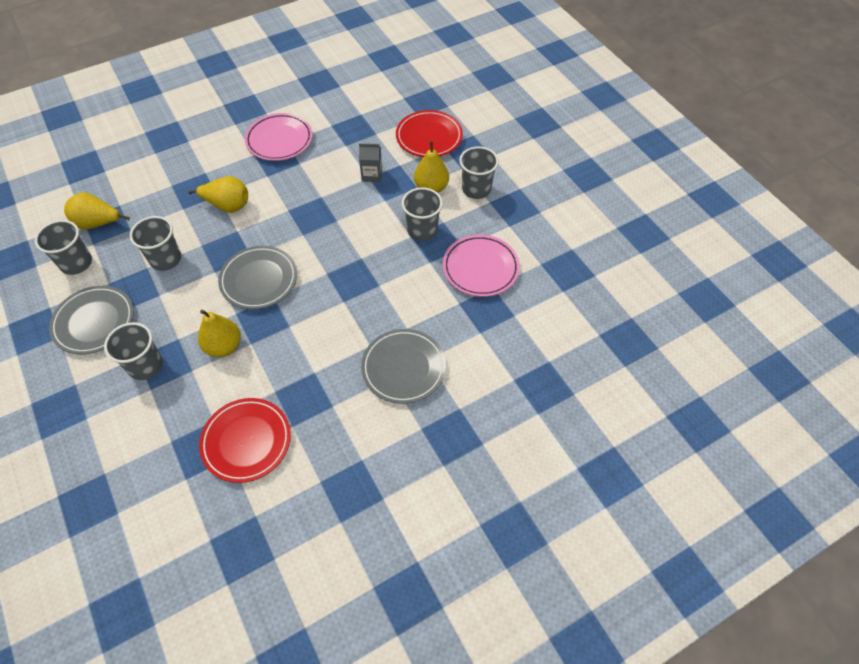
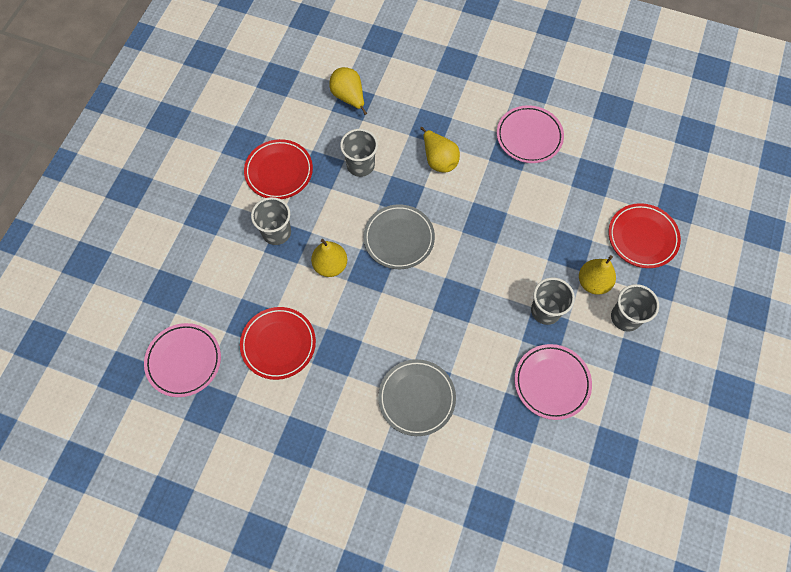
camera: 50 degrees right, 10 degrees up
(76, 263) = (309, 116): grey cup -> none
(94, 322) = (279, 171): grey plate -> red plate
(172, 540) = (184, 361): none -> pink plate
(372, 175) = (562, 229): grey carton -> none

